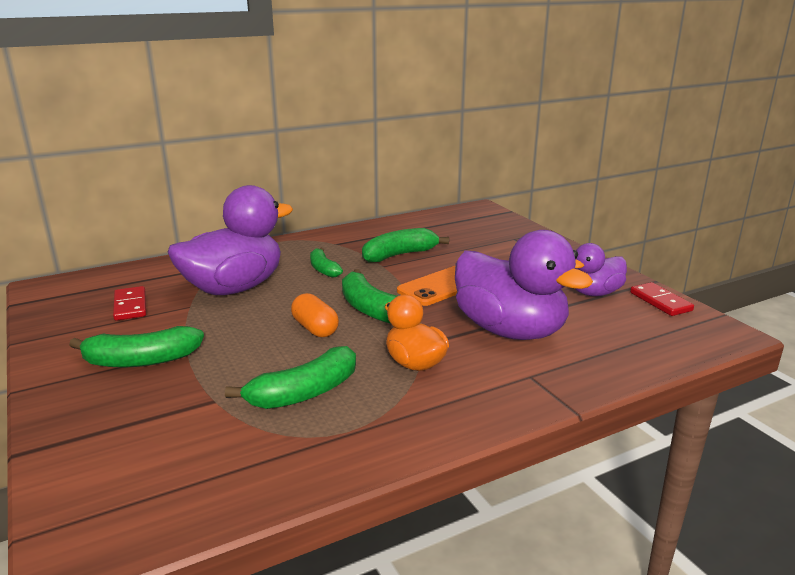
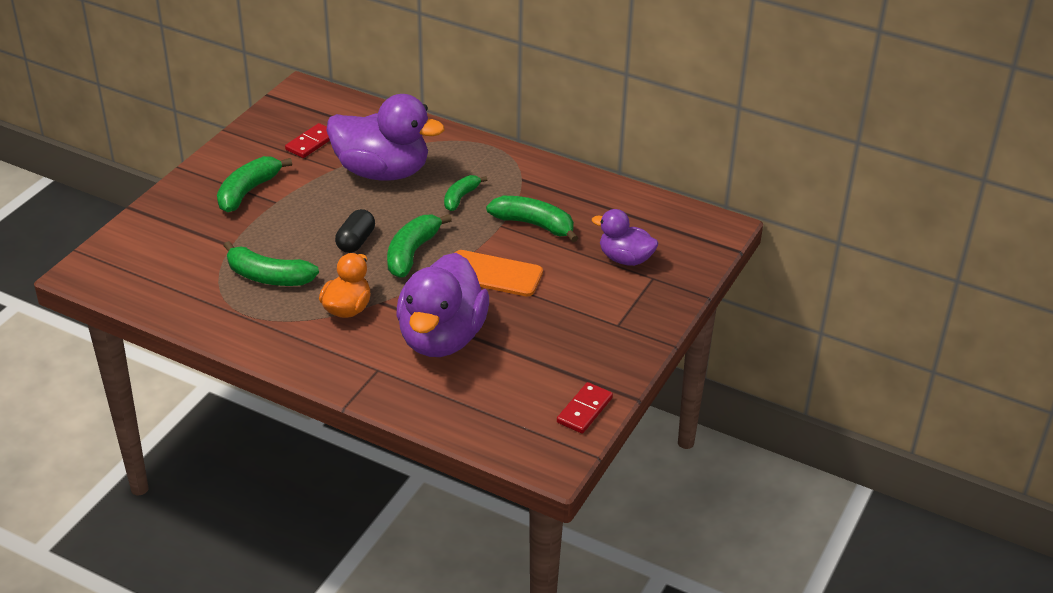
camera: 55 degrees right, 15 degrees up
(141, 360) = (248, 191): green banana -> green banana turned 75 degrees clockwise
(315, 328) = (356, 241): orange capsule -> black capsule
(594, 293) = (564, 365): purple duck -> purple duck (625, 259)

